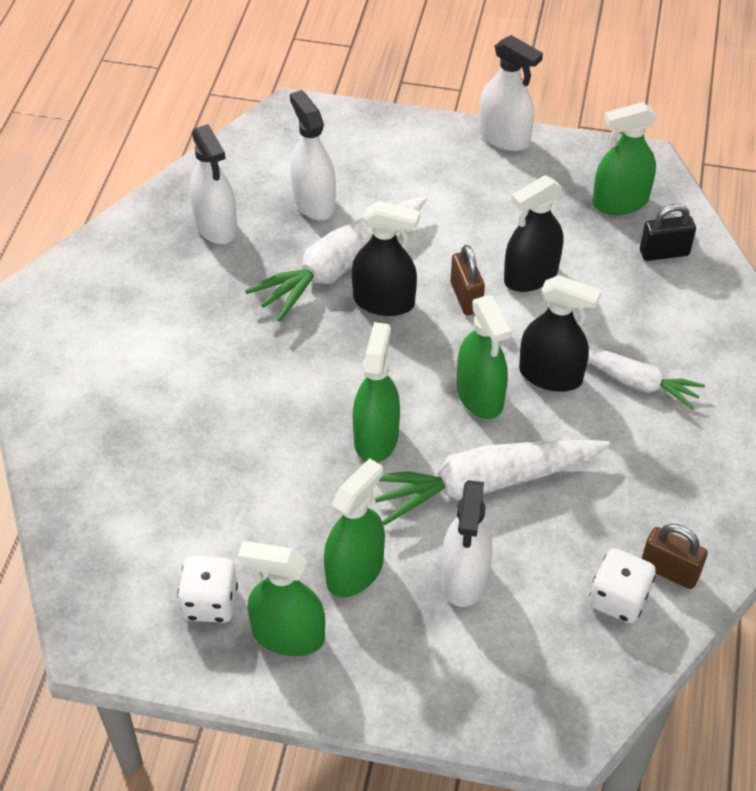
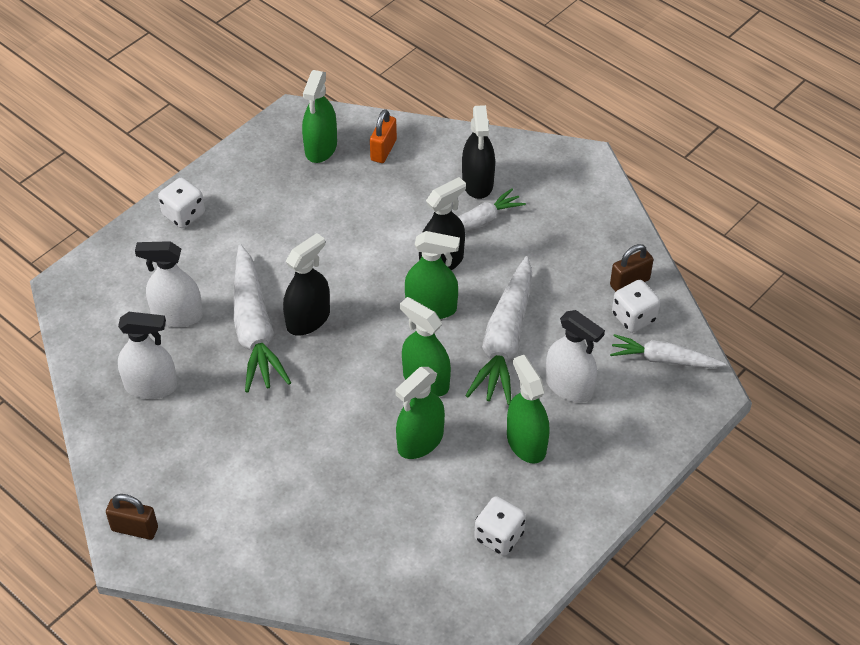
camera: 60 degrees left, 0 degrees up
(288, 635) = (553, 502): green spray bottle -> green spray bottle (420, 441)
(441, 146) = (184, 214): none -> white dice
(466, 297) = (340, 272): brown padlock -> brown padlock (134, 529)
(504, 137) = (206, 176): white spray bottle -> none
(531, 276) = (349, 228): black spray bottle -> black spray bottle (477, 183)
(578, 660) = (664, 359): none -> white carrot
(664, 253) = (383, 150): black padlock -> orange padlock

